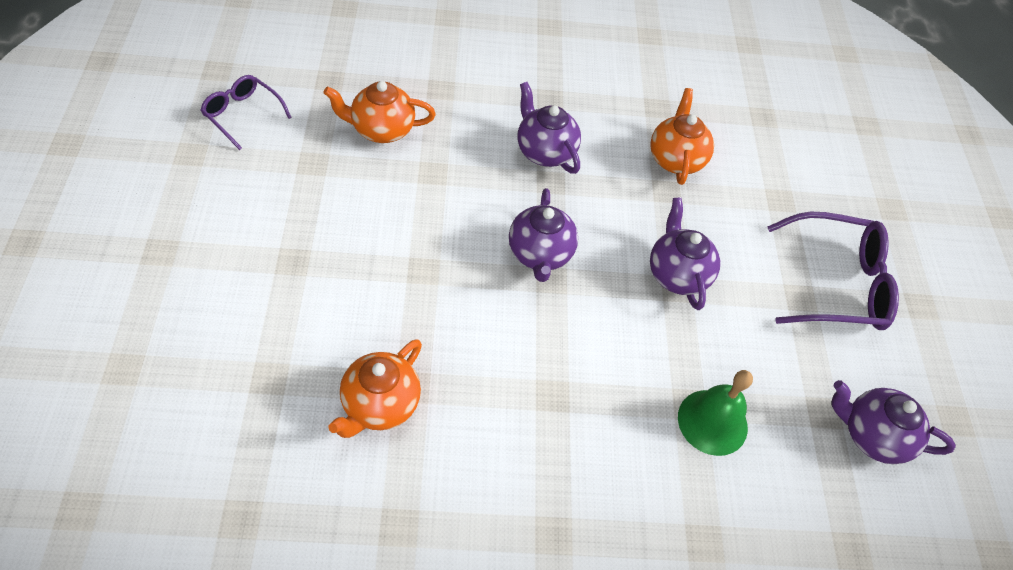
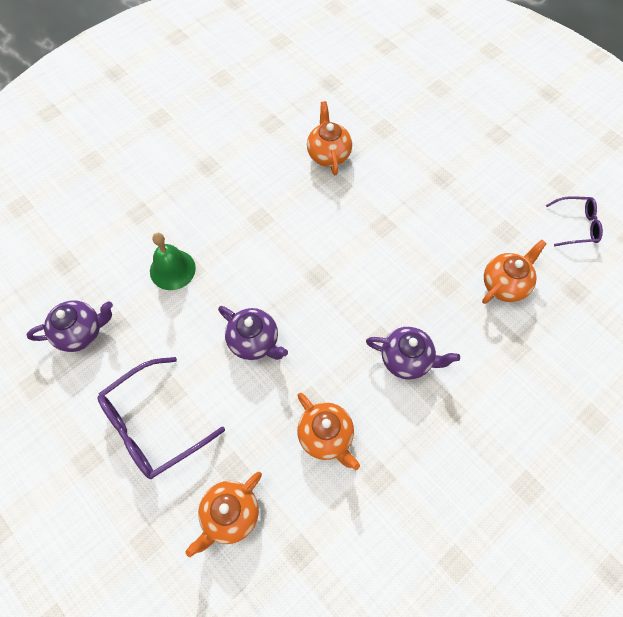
camera: 145 degrees right, 10 degrees up
(540, 254) = (338, 285): purple teapot -> none
(805, 174) = (230, 515): none -> orange teapot

